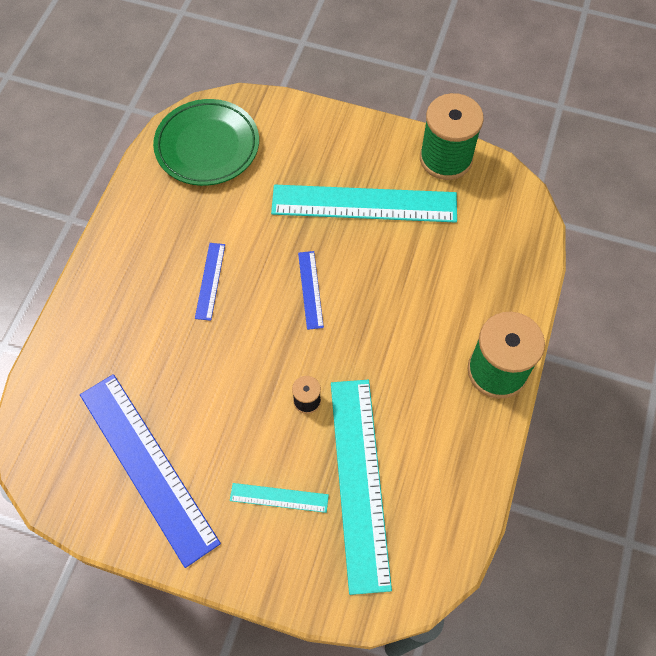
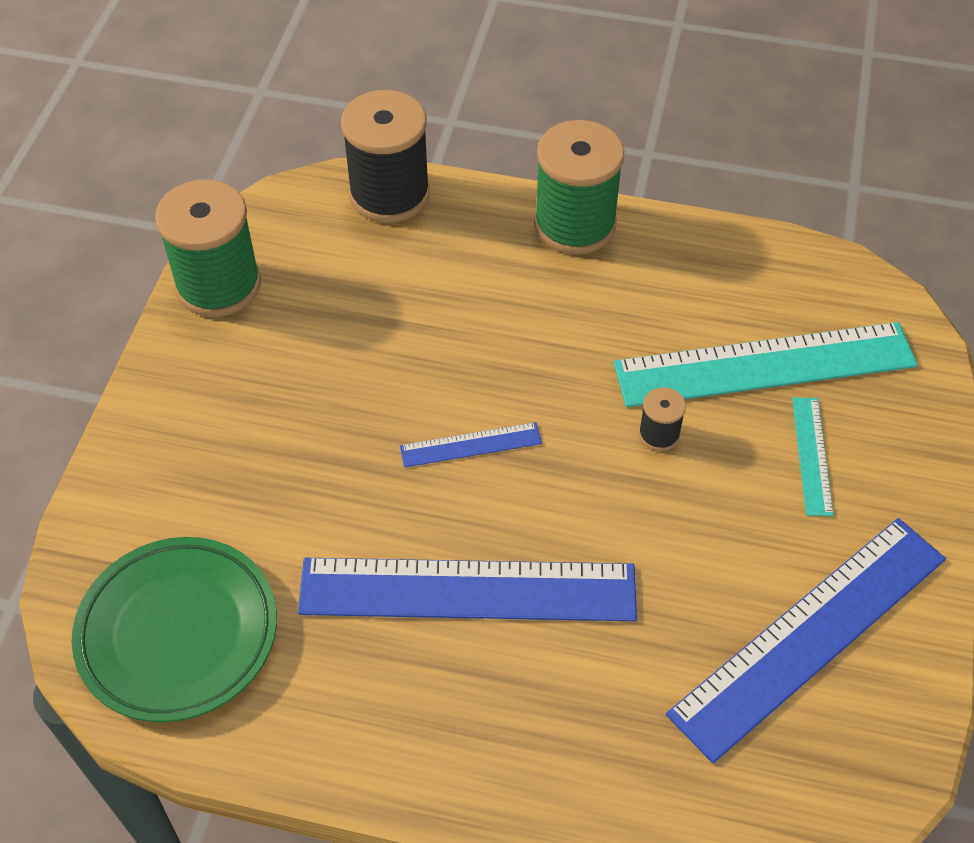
camera: 95 degrees left, 10 degrees down
(210, 281) = (468, 590): blue ruler -> blue ruler, size x2.22
(364, 204) = (306, 385): turquoise ruler -> none
(526, 254) = (389, 194): none -> black spool

